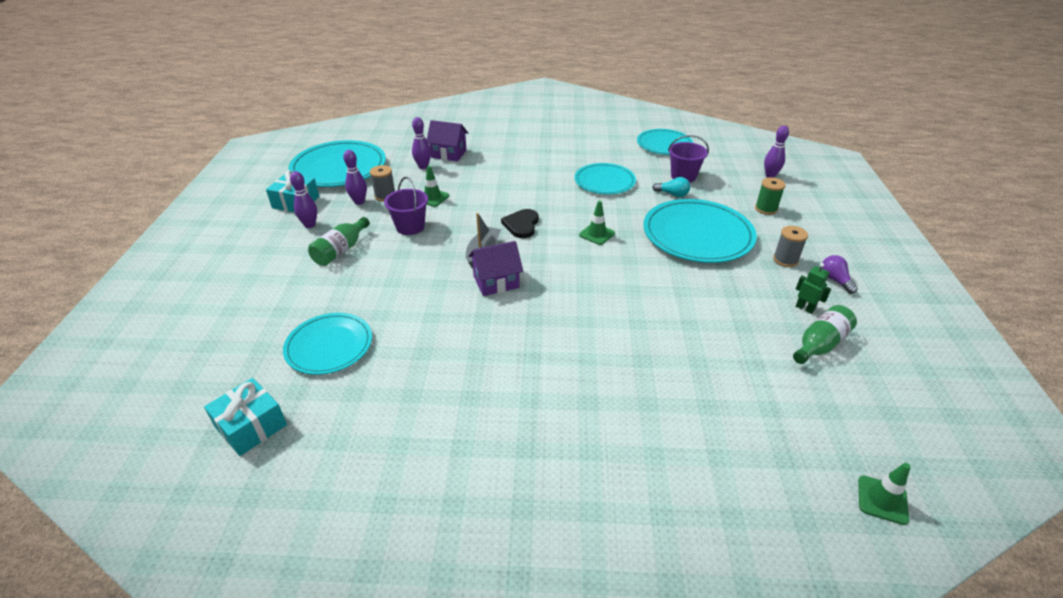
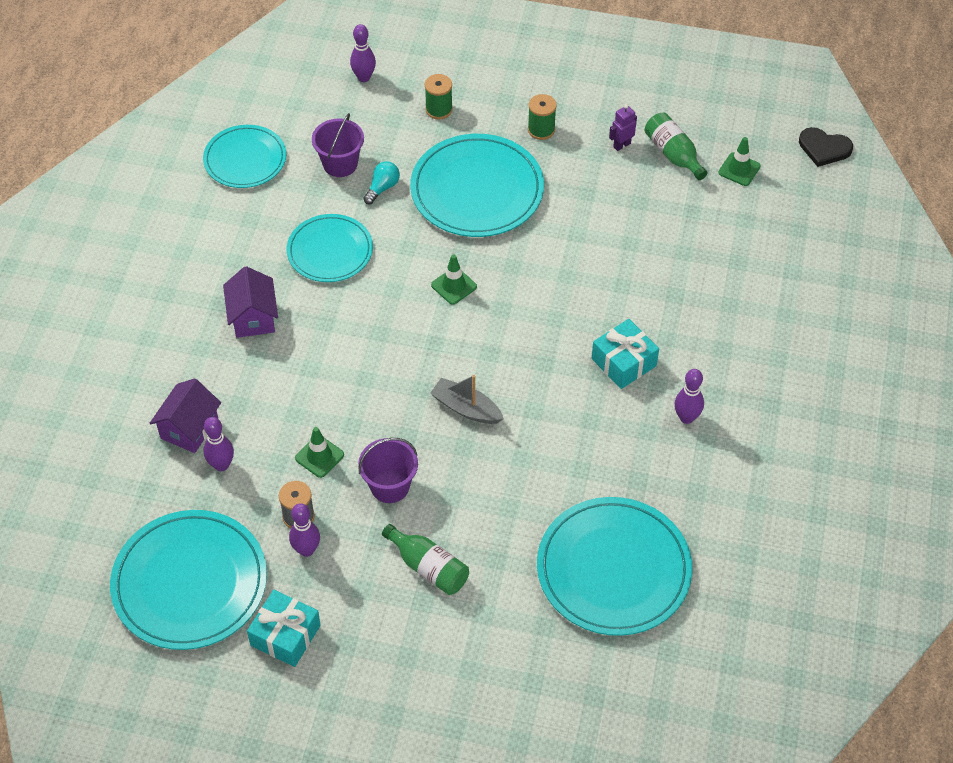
camera: 80 degrees left, 15 degrees up
(251, 426) = (721, 631): turquoise gift -> turquoise gift (624, 362)
(310, 225) = (355, 610): purple bowling pin -> purple bowling pin (686, 417)
(329, 346) = (613, 569): turquoise plate -> turquoise plate, size x1.59
(496, 282) = (529, 401): purple house -> purple house (253, 317)
(521, 225) = (415, 360): black heart -> black heart (824, 148)
(785, 260) = (541, 130): grey spool -> green spool
(805, 308) = (622, 145): green robot -> purple robot
(835, 280) = (583, 104): purple light bulb -> none
(882, 500) = (839, 186): green traffic cone -> green traffic cone (739, 169)

